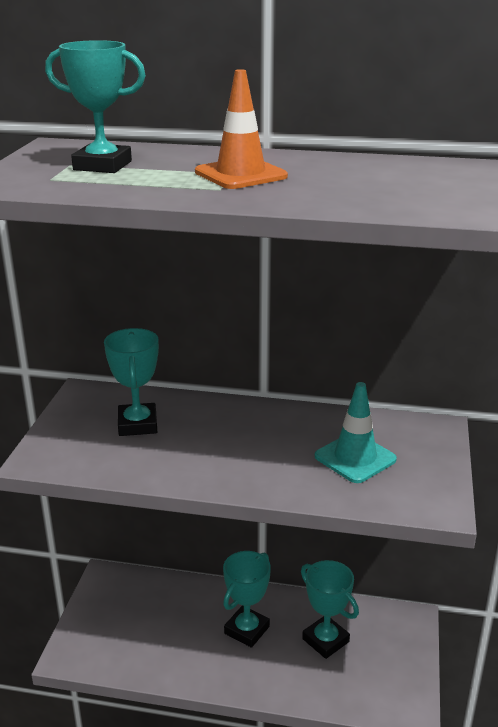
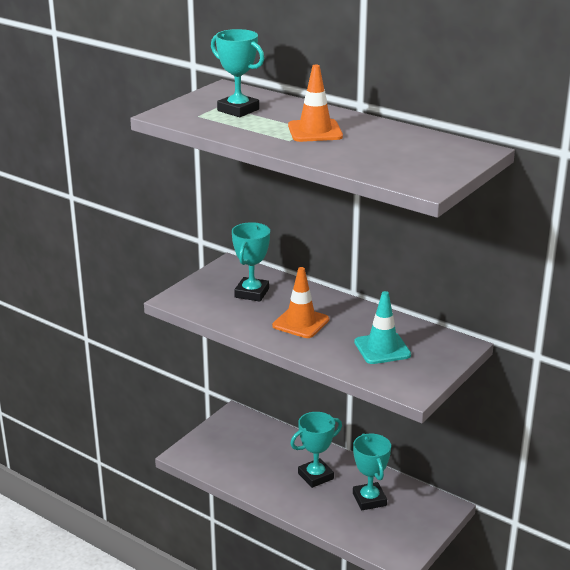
camera: 25 degrees right, 0 degrees up
(229, 449) = (300, 323): none -> orange traffic cone

